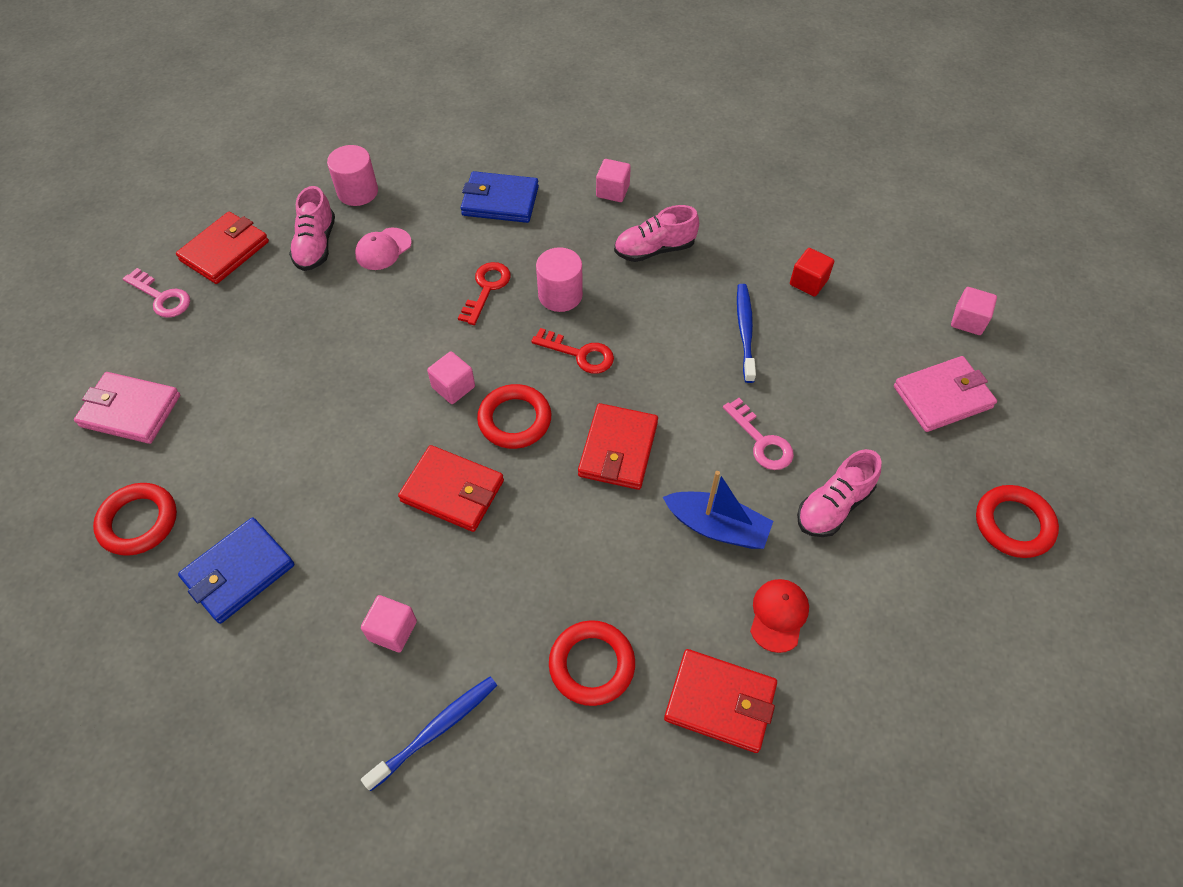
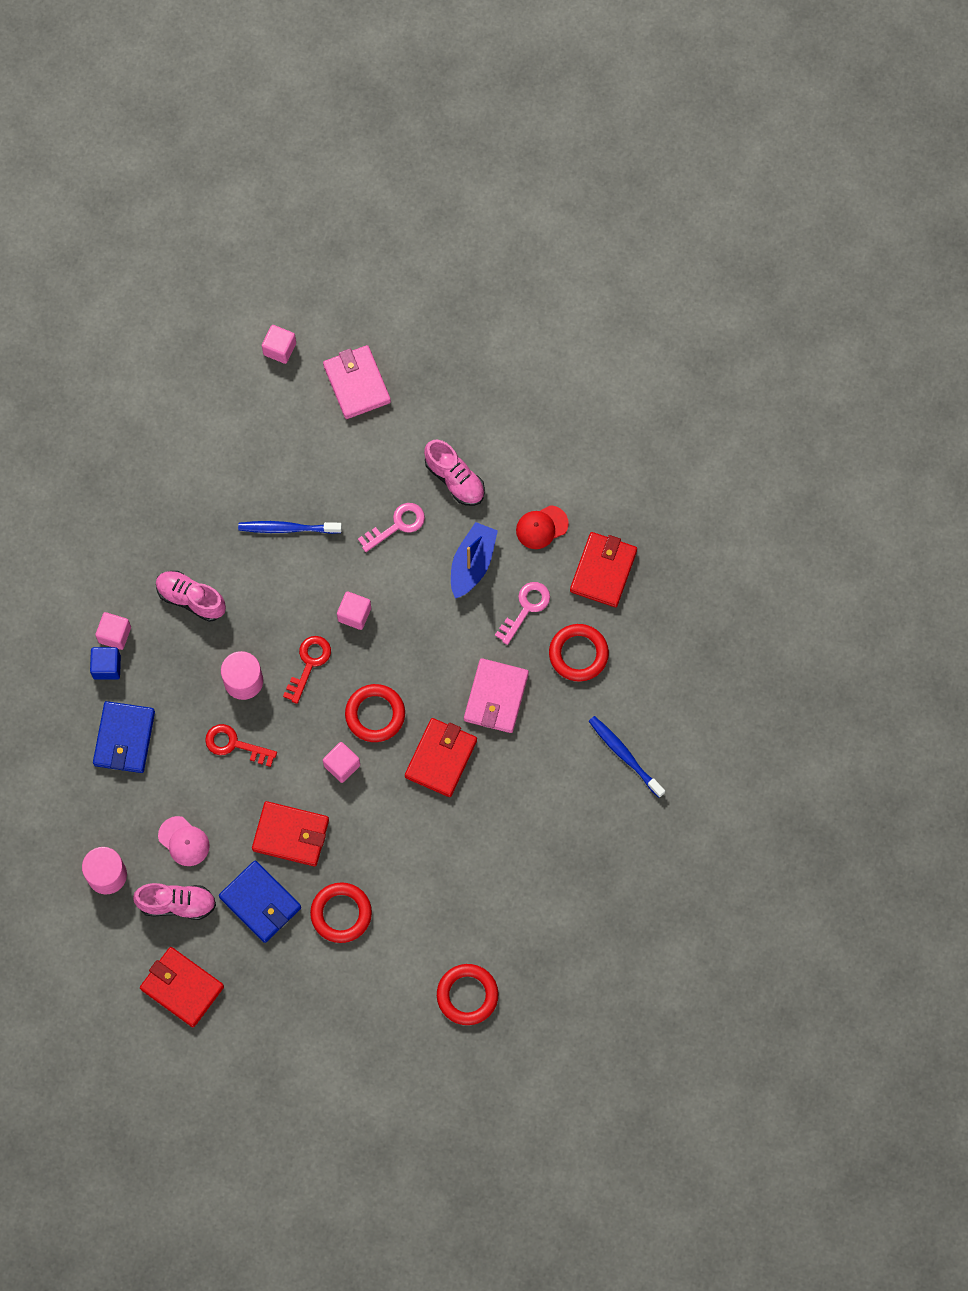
camera: 90 degrees left, 15 degrees up
(130, 411) = (362, 1029): pink wallet -> pink wallet (496, 697)
(162, 297) = (238, 1033): pink key -> pink key (526, 608)
(239, 572) = (509, 909): blue wallet -> blue wallet (260, 902)
(392, 630) = (554, 791): pink cube -> pink cube (354, 614)
(577, 186) = (107, 667): none -> blue cube
(618, 449) = (404, 634): red wallet -> red wallet (291, 835)
(654, 249) = (191, 599): pink shoe -> pink shoe turned 135 degrees clockwise
(778, 615) = (541, 527): red cap -> red cap turned 45 degrees counterclockwise
(808, 282) = (234, 471): red cube -> none
(1013, 524) = (470, 356): red ring -> red ring (341, 913)

